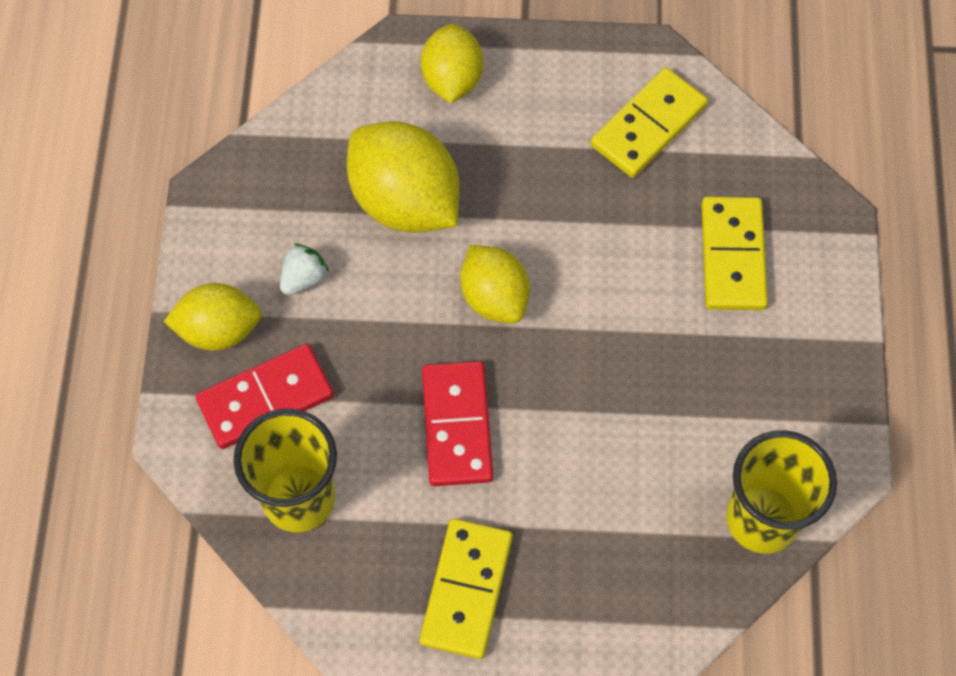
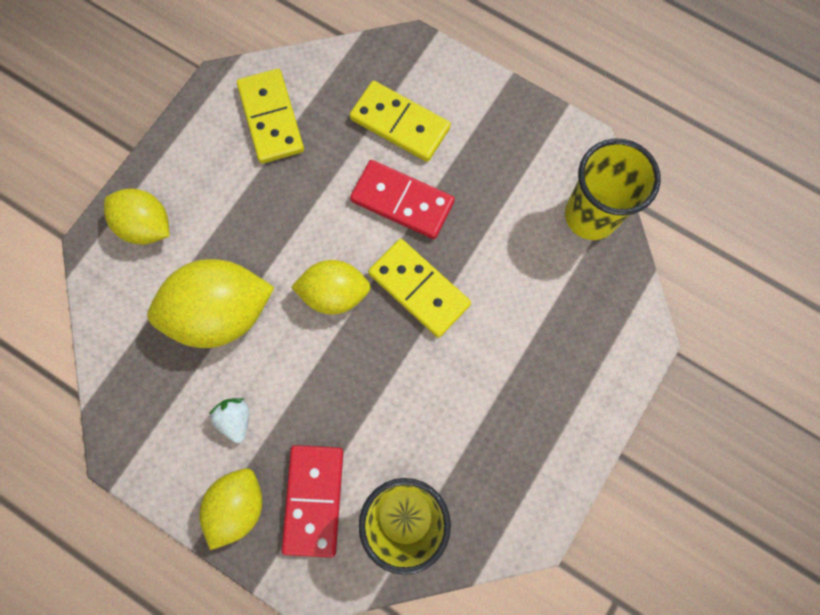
camera: 60 degrees left, 10 degrees up
(457, 425) = (415, 373): red domino -> red domino (402, 201)
(466, 589) = (536, 434): yellow domino -> yellow domino (419, 289)

